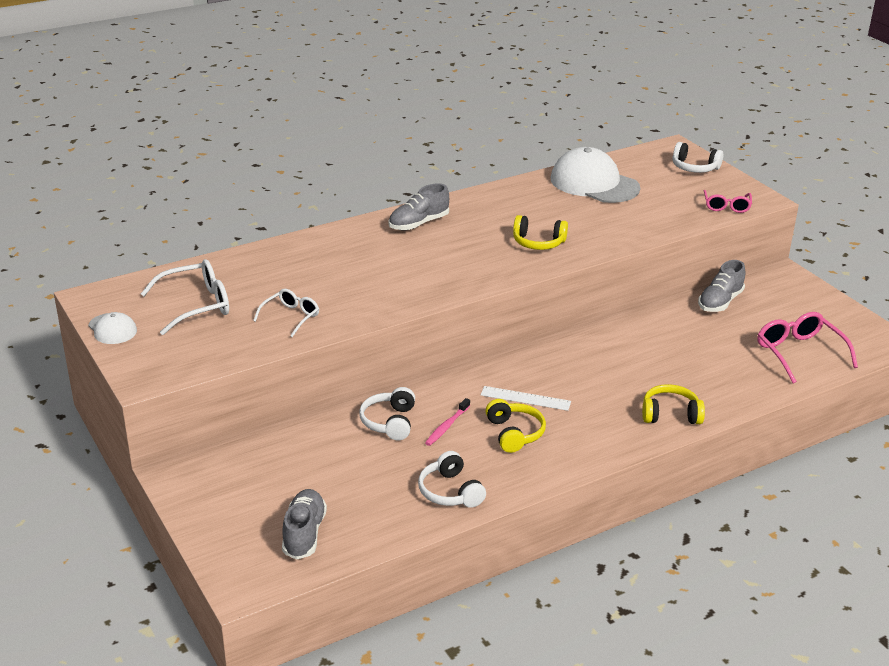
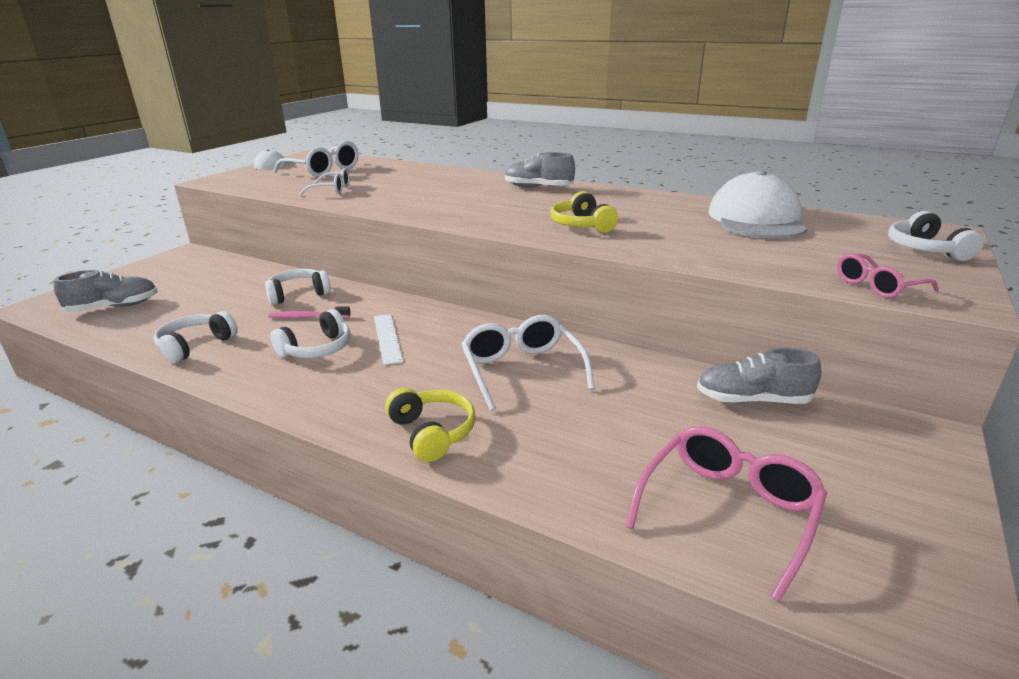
camera: 60 degrees right, 5 degrees down
(514, 433) = (317, 349): yellow headphones -> white headphones
(623, 360) = (521, 370): none -> white glasses

